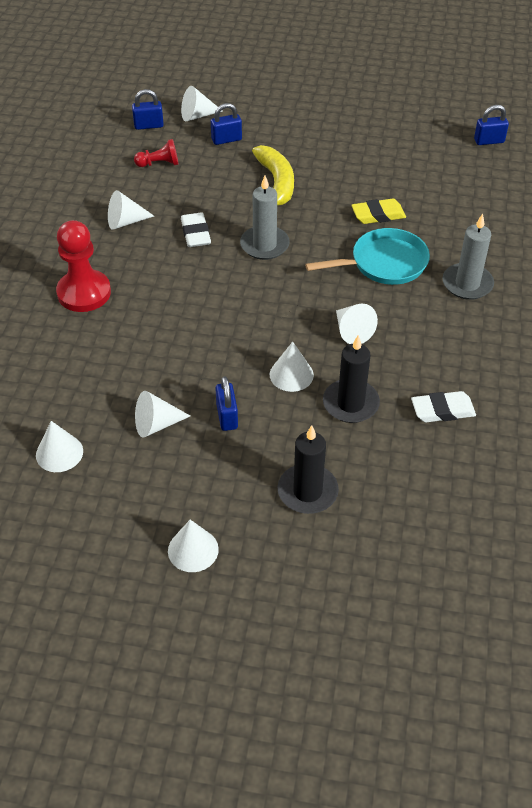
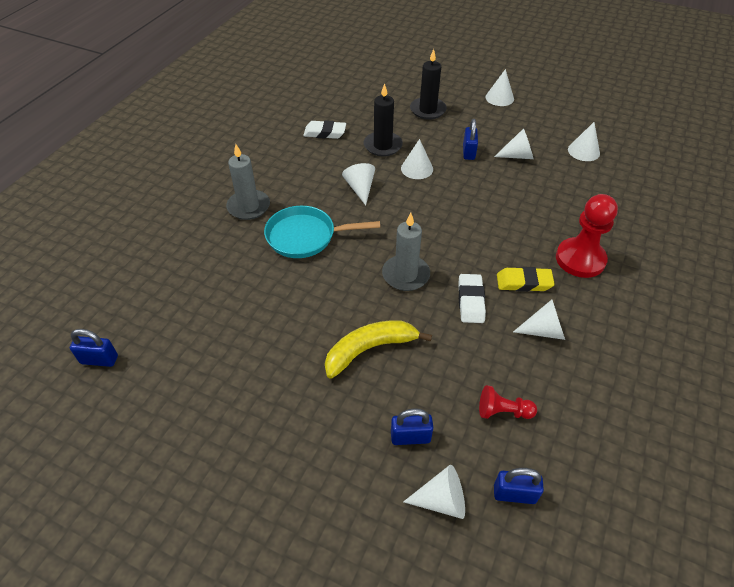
camera: 165 degrees left, 0 degrees up
(276, 183) = (369, 349): yellow banana -> yellow banana turned 60 degrees clockwise
(378, 215) = (283, 286): yellow eraser -> yellow eraser (524, 282)

